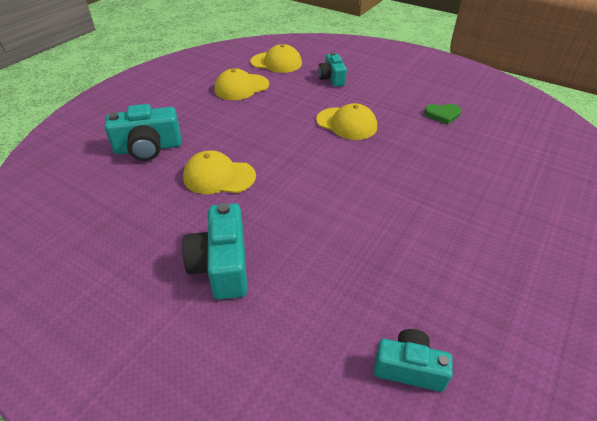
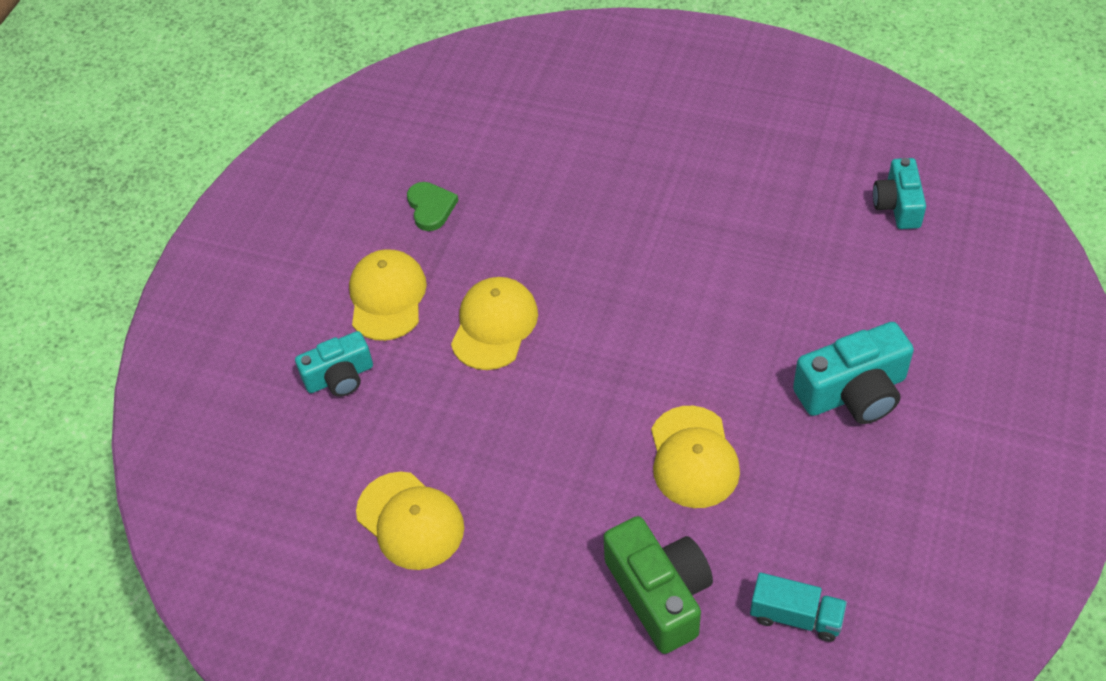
camera: 100 degrees left, 10 degrees up
(93, 192) = (796, 616): none -> turquoise truck
(148, 148) = (659, 594): turquoise camera -> green camera
(276, 63) = (288, 490): yellow cap -> yellow cap (387, 297)

